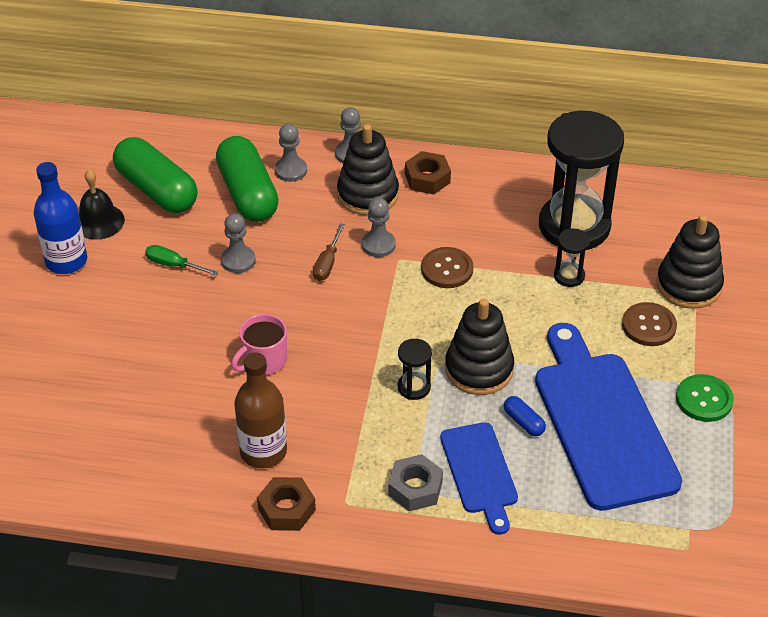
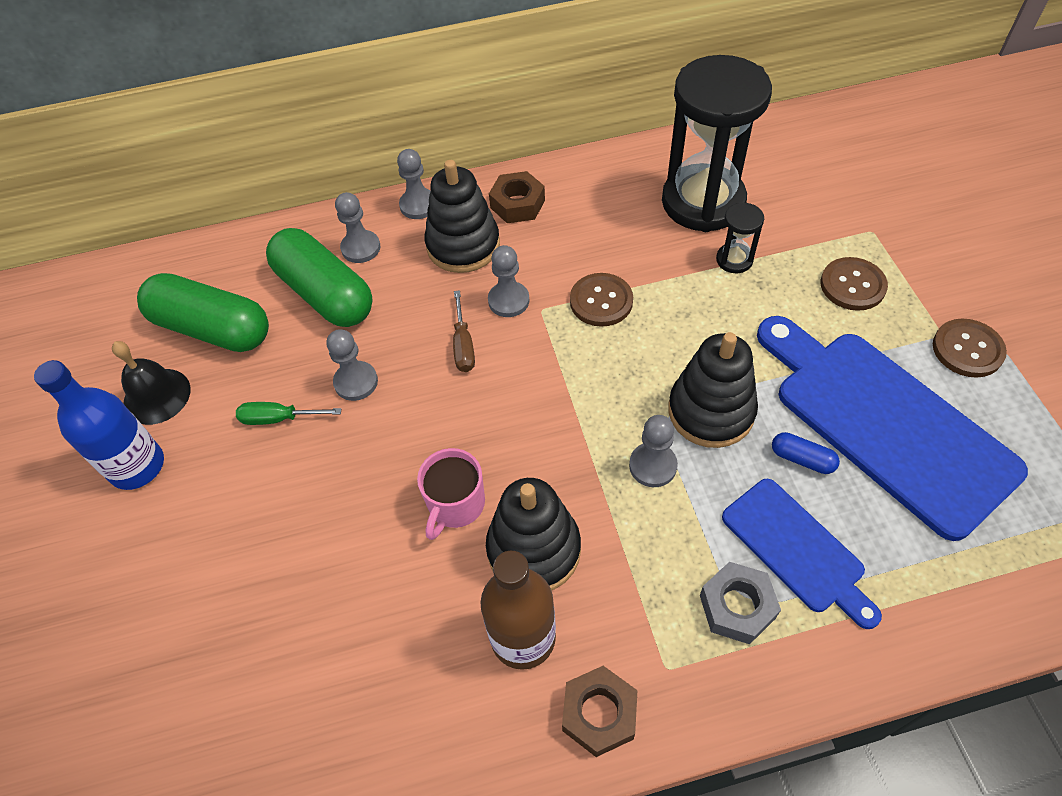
camera: 20 degrees left, 10 degrees up
(414, 387) = (652, 466): black hourglass -> grey pawn
(688, 285) = (859, 224): black stacking toy -> black stacking toy (534, 549)
(704, 399) = (967, 349): green button -> brown button

